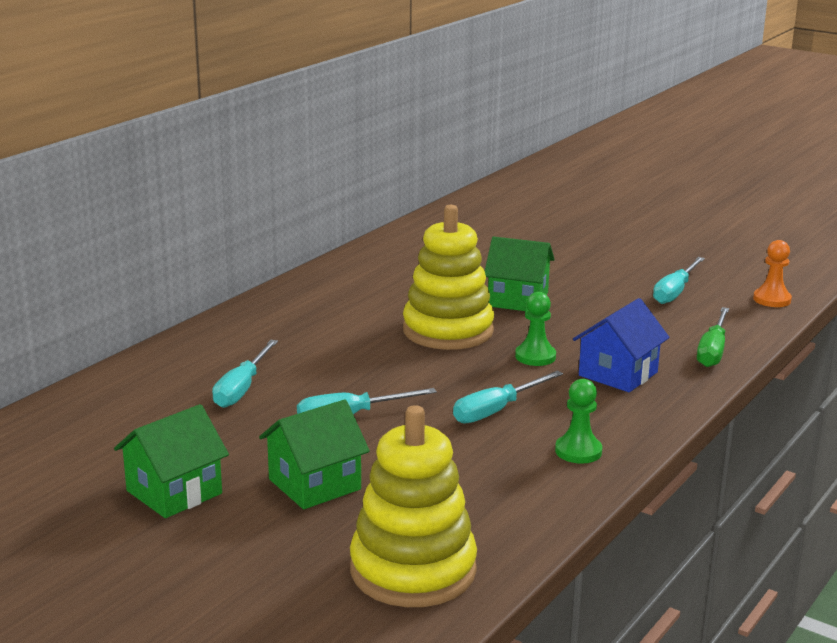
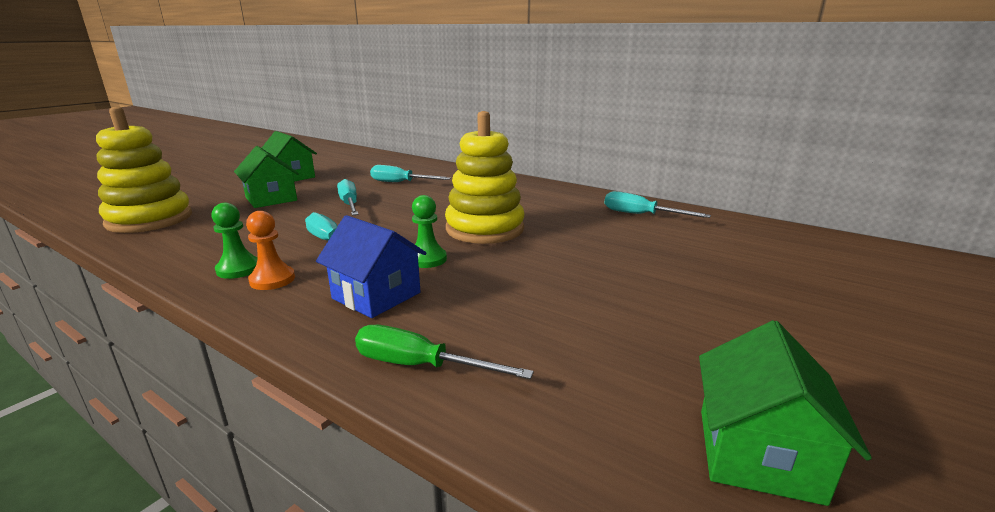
camera: 90 degrees right, 0 degrees up
(518, 299) = (561, 256): green house -> green house (758, 454)
(675, 292) = (625, 355): turquoise screwdriver -> turquoise screwdriver (641, 215)
(772, 299) = (638, 468): orange pawn -> orange pawn (272, 280)

